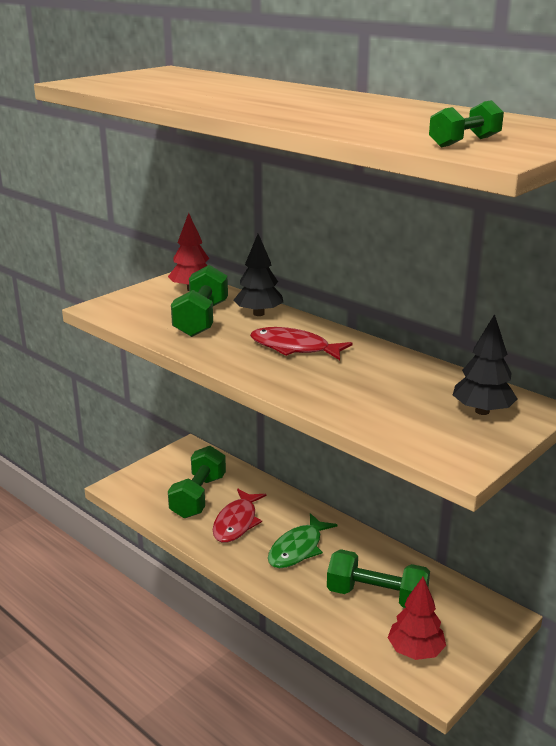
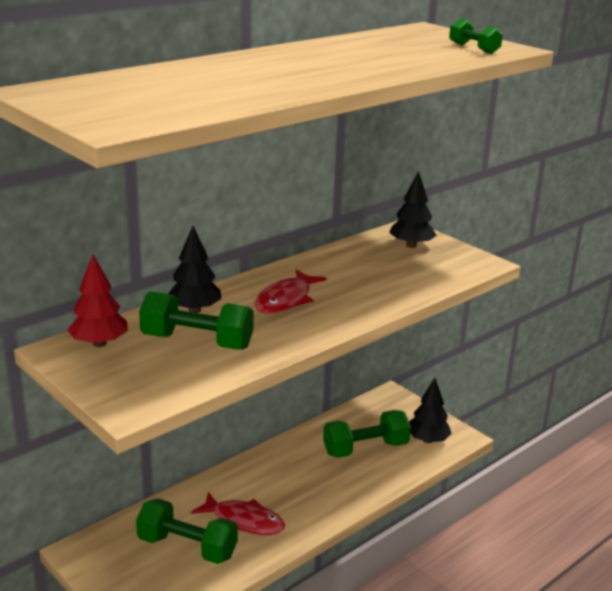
camera: 85 degrees left, 0 degrees up
(298, 549) = (295, 484): green fish -> none
(376, 596) = (365, 448): green dumbbell -> green dumbbell turned 45 degrees clockwise
(415, 651) = (428, 440): red tree -> black tree

